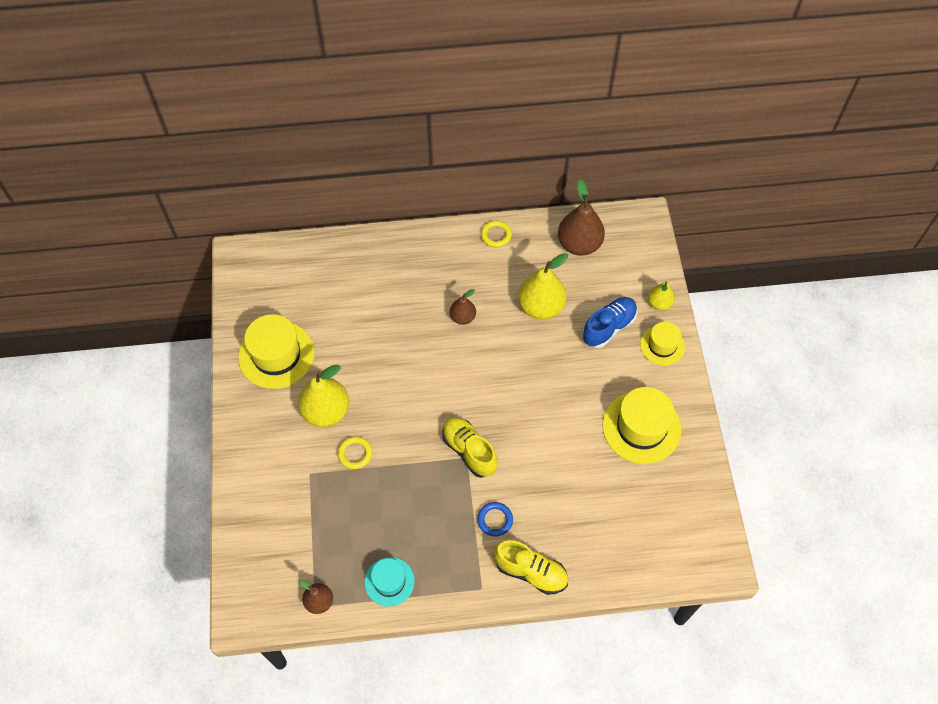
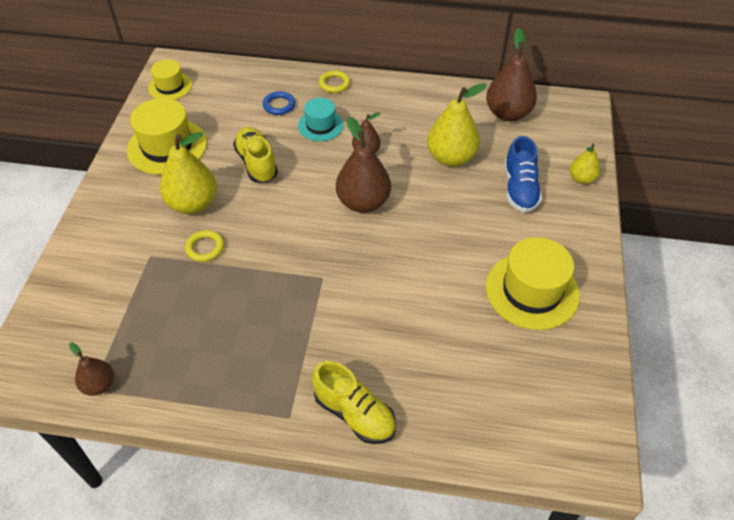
camera: 15 degrees right, 10 degrees down
(389, 581) = (186, 383): turquoise hat -> turquoise hat (320, 125)
(469, 451) = (328, 271): yellow shoe -> yellow shoe (257, 163)
(477, 373) = (363, 202): none -> brown pear
(495, 520) = (331, 347): blue ring -> blue ring (279, 105)
(496, 235) = (424, 92): yellow ring -> yellow ring (334, 84)
(609, 327) = (519, 189): blue shoe -> blue shoe turned 120 degrees clockwise
(662, 345) = (575, 217): yellow hat -> yellow hat (170, 86)

